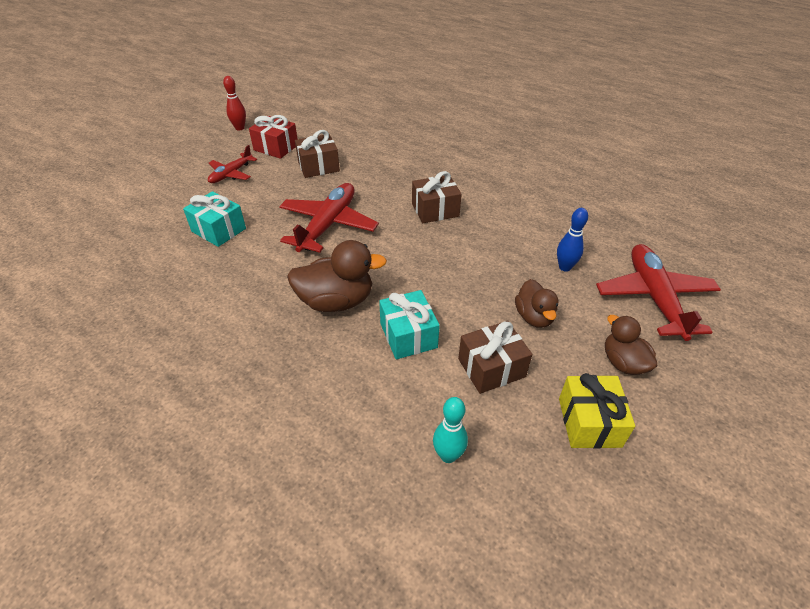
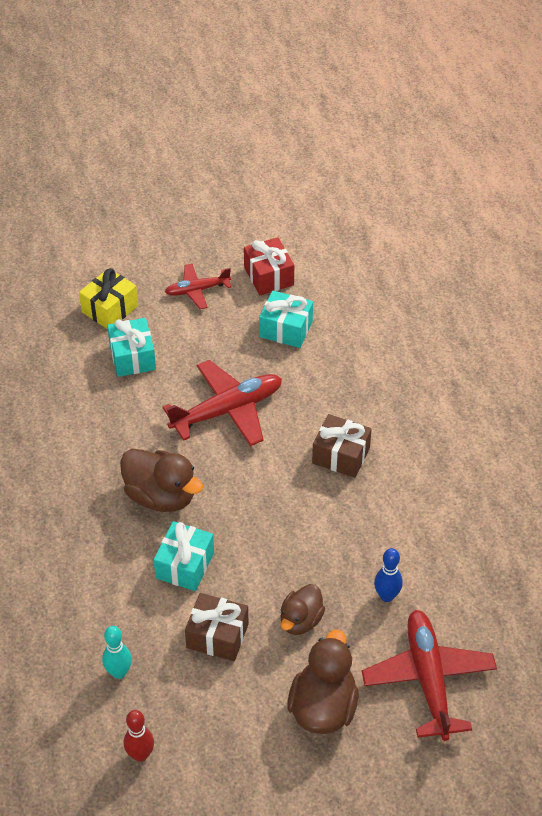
camera: 40 degrees right, 5 degrees up
(240, 128) = (258, 224): red bowling pin -> red bowling pin (140, 755)
(318, 166) = (286, 329): brown gift -> turquoise gift
(589, 422) = (239, 725): yellow gift -> yellow gift (110, 309)
(623, 362) = (323, 707): brown duck -> brown duck, size x1.58
(654, 297) = (428, 679): red plane -> red plane turned 45 degrees counterclockwise

